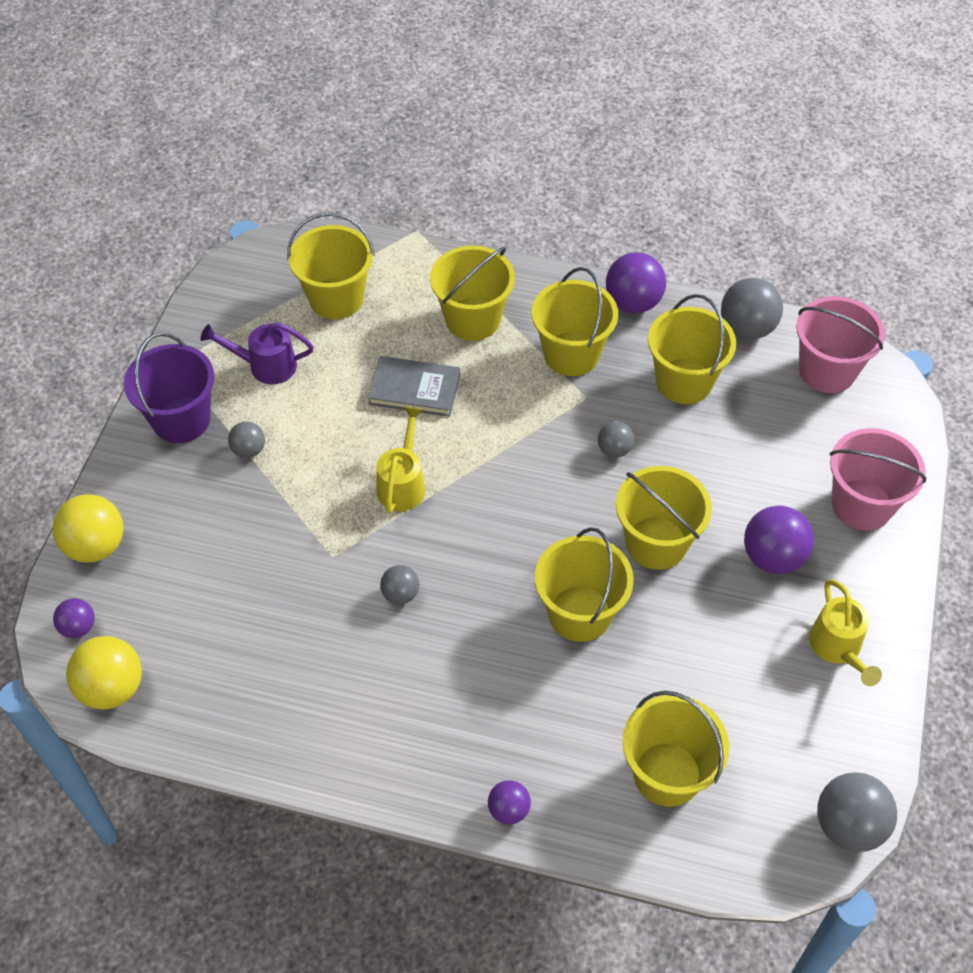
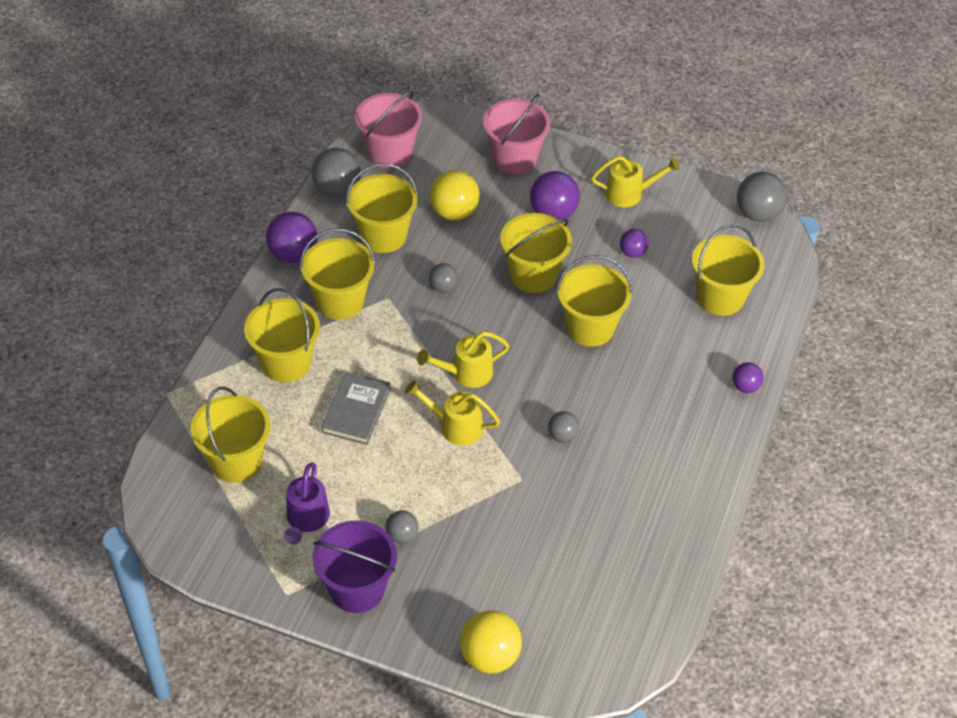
camera: 85 degrees left, 5 degrees down
(78, 627) = (573, 668): purple ball -> purple ball (632, 253)
(112, 688) = (634, 640): yellow ball -> yellow ball (454, 212)
(483, 486) = (465, 373): none -> yellow watering can

